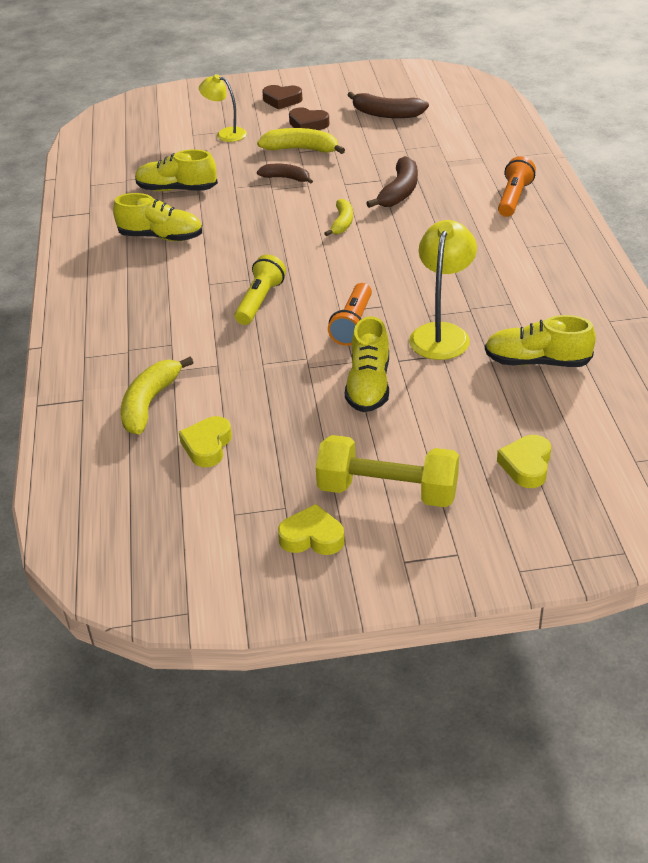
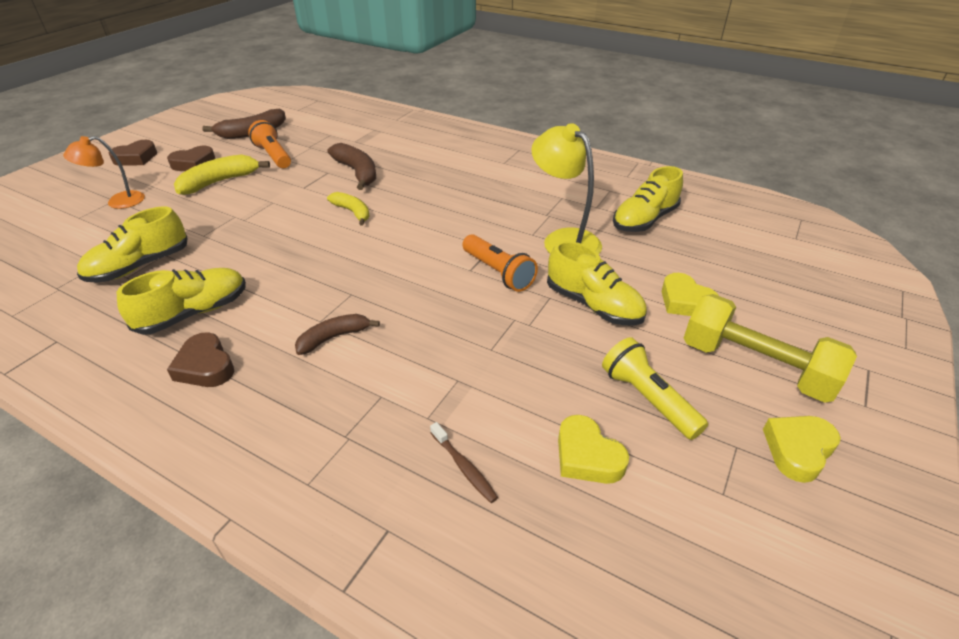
camera: 55 degrees left, 0 degrees up
(125, 271) = (205, 366): none -> brown heart
(149, 403) = (464, 467): yellow banana -> brown toothbrush
(225, 134) = (118, 202): yellow lamp -> orange lamp
(260, 301) = (394, 304): yellow flashlight -> yellow flashlight (647, 399)
(286, 178) = (243, 206): brown banana -> brown banana (333, 337)
(387, 491) = (755, 366): yellow dumbbell -> yellow dumbbell turned 75 degrees clockwise
(513, 198) = (441, 141): orange flashlight -> orange flashlight (273, 156)
(526, 465) = (769, 282): yellow heart -> yellow heart (685, 301)

